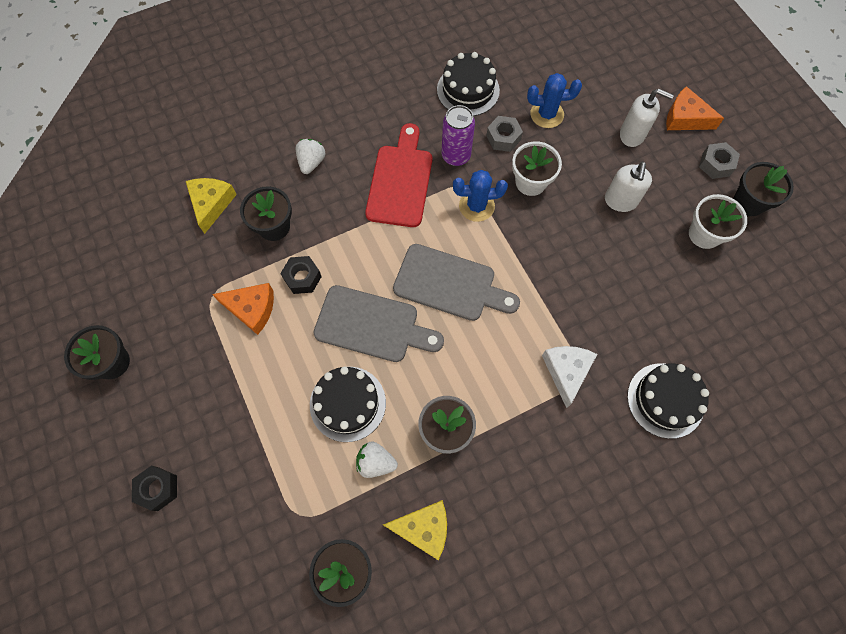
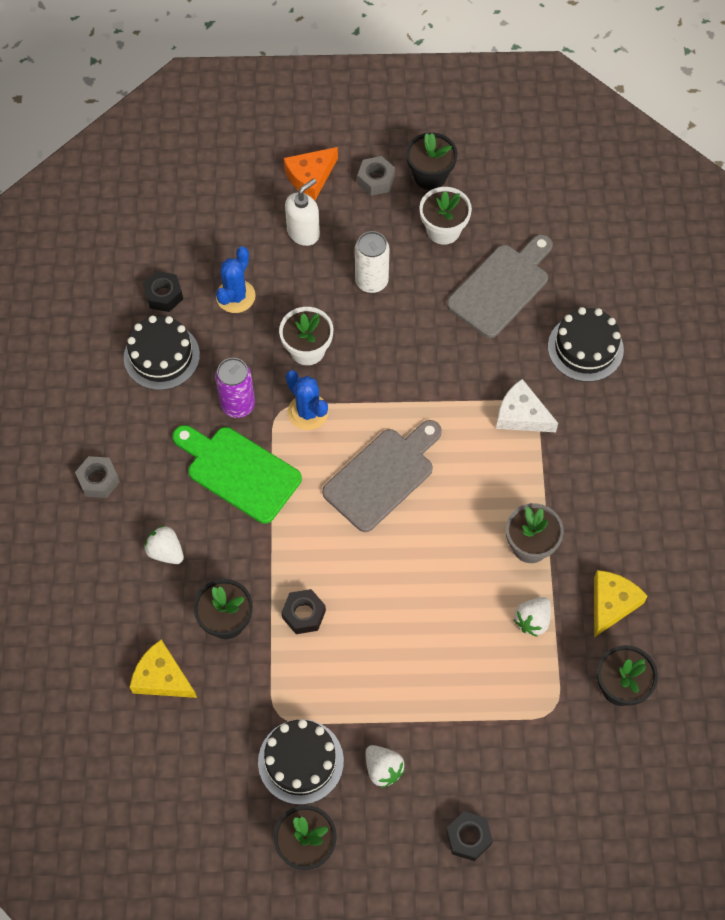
camera: 65 degrees left, 5 degrees down
(194, 393) = (383, 769): none -> white strawberry
(252, 309) = (314, 678): orange cheese -> none
(347, 403) = (463, 623): black cake -> black cake (300, 761)
(372, 325) = (391, 567): grey cutting board -> grey cutting board (501, 287)
(400, 181) = (239, 471): red cutting board -> green cutting board
(476, 206) = (308, 412): blue cactus -> blue cactus turned 60 degrees counterclockwise
(503, 138) = (241, 350): grey nut -> grey nut (98, 480)
(518, 69) = (164, 295): none -> black nut
(620, 201) = (371, 281): white soap dispenser -> white can

